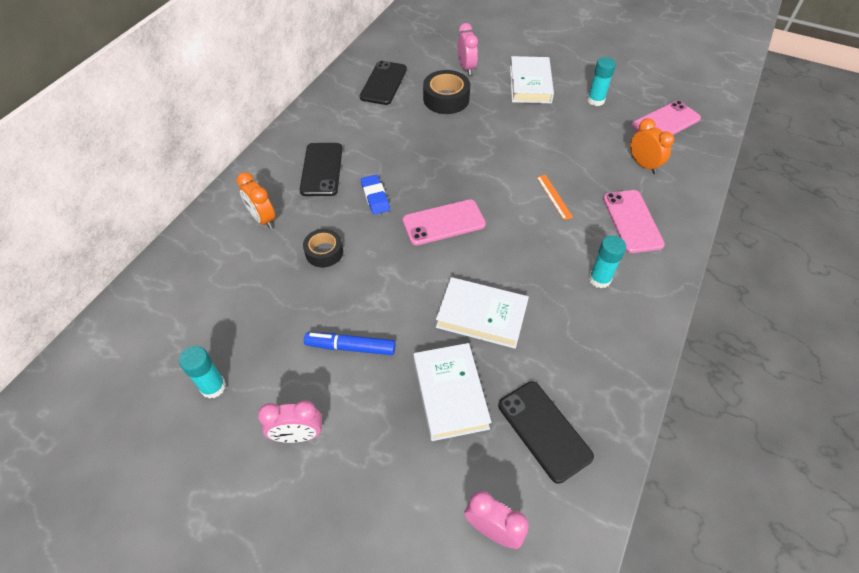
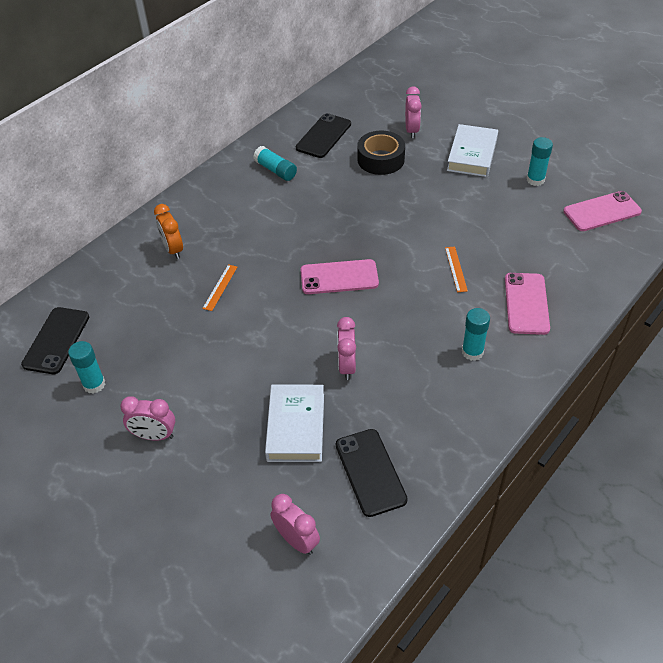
camera: 15 degrees right, 5 degrees down
(321, 169) = (239, 212): black phone -> black phone (56, 340)
(324, 252) = (220, 287): black tape -> orange ruler
(346, 122) = (275, 170): none -> turquoise glue stick
(350, 347) = (220, 372): blue marker -> none
(375, 197) = (282, 244): blue eraser -> none
(481, 316) = (347, 366): white book -> pink clock
(643, 165) = (560, 251): orange clock -> none

